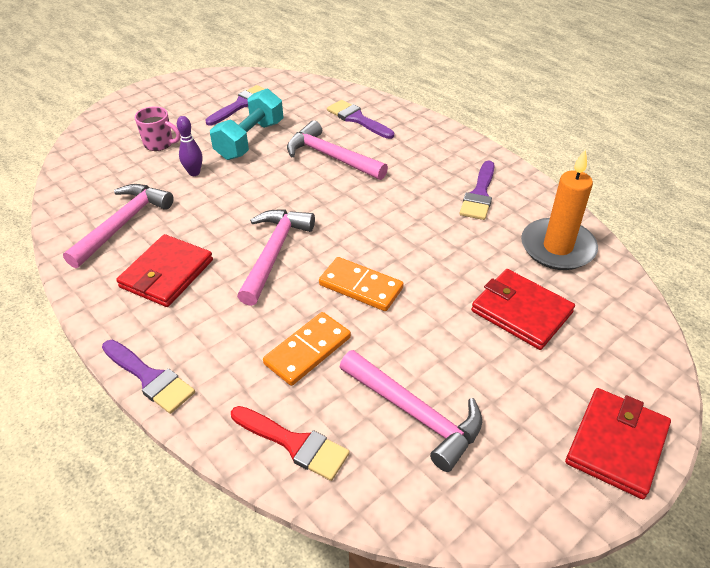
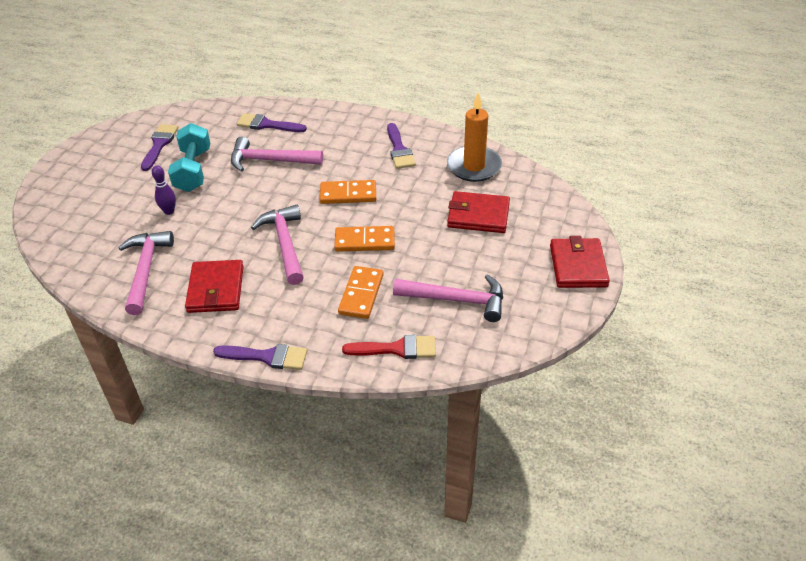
camera: 30 degrees left, 0 degrees up
(159, 144) = (116, 200): pink mug -> none
(383, 224) = (348, 194): none -> orange domino

